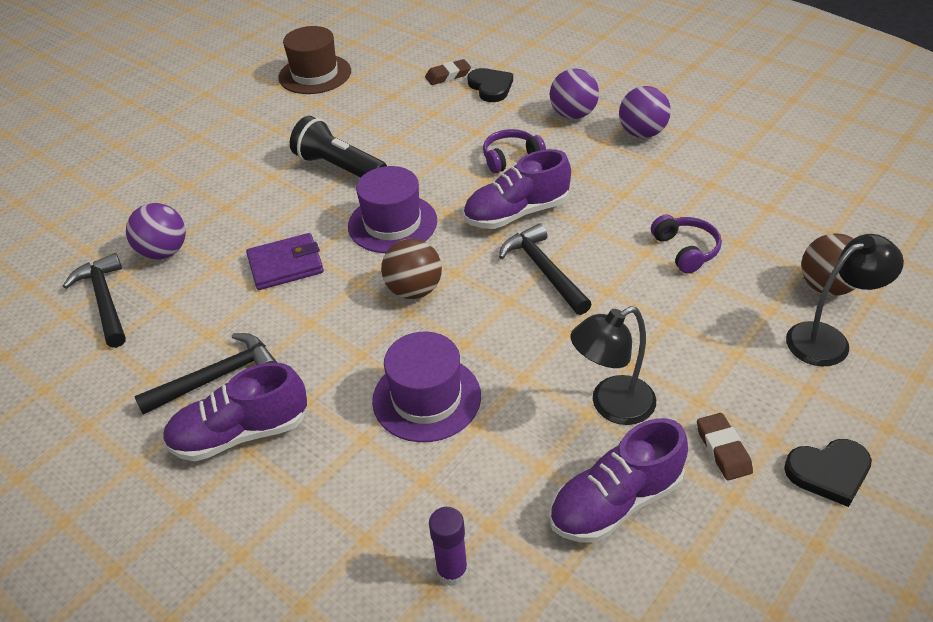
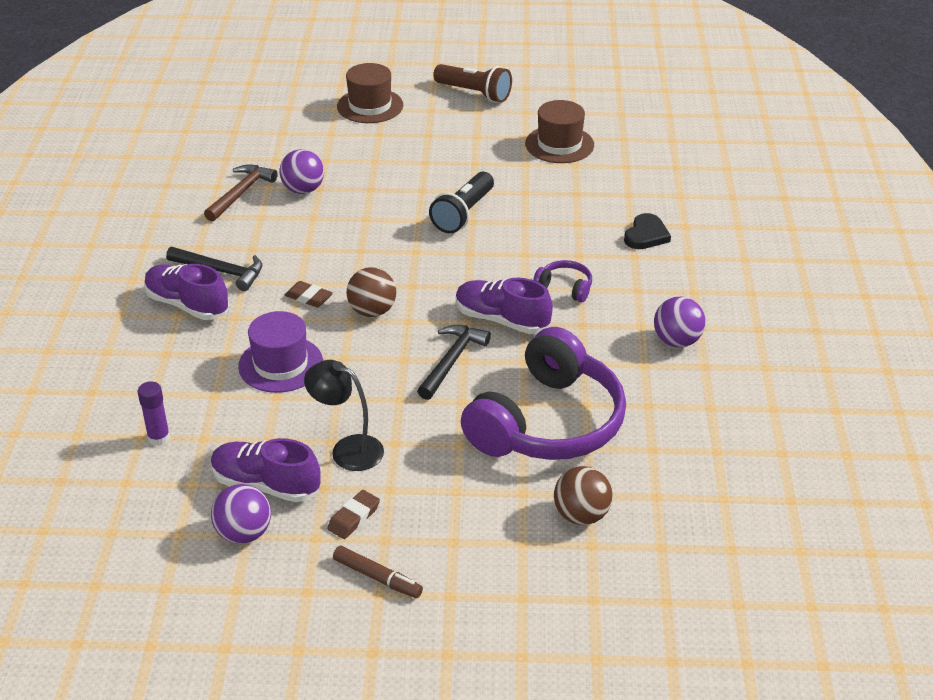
camera: 50 degrees right, 5 degrees down
(99, 150) = (370, 106): none -> brown hat
(105, 301) = (240, 193): black hammer -> brown hammer
(177, 84) = (474, 93): none -> brown flashlight
(286, 265) = (341, 245): purple wallet -> none
(339, 167) = (463, 214): black flashlight -> black flashlight turned 150 degrees counterclockwise
(392, 223) = (429, 268): purple hat -> none
(448, 76) = (635, 207): brown eraser -> brown eraser (309, 297)
(573, 114) = (659, 294): purple ball -> purple ball (244, 533)
(686, 250) = (548, 423): purple headphones -> purple headphones, size x2.48
(828, 339) = (518, 535): black lamp -> none
(829, 472) = (377, 577): black heart -> brown marker

